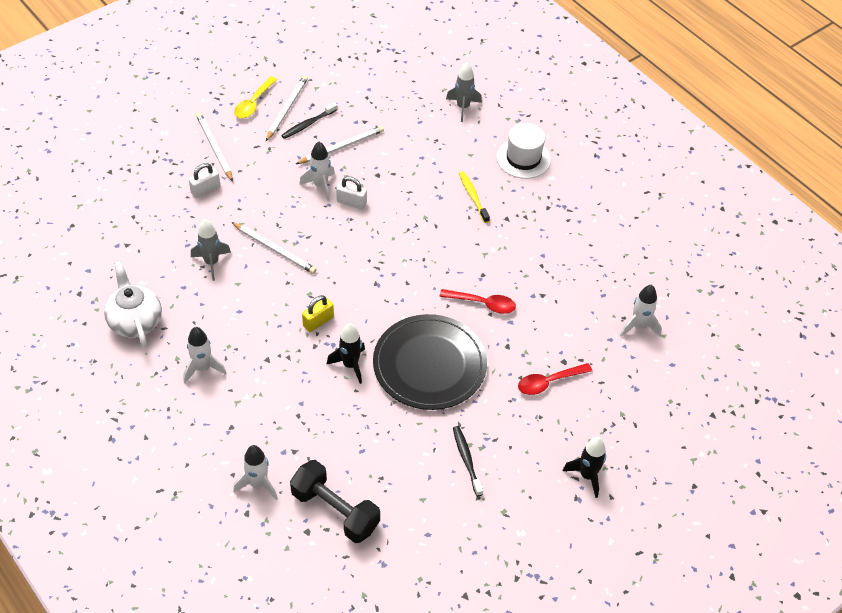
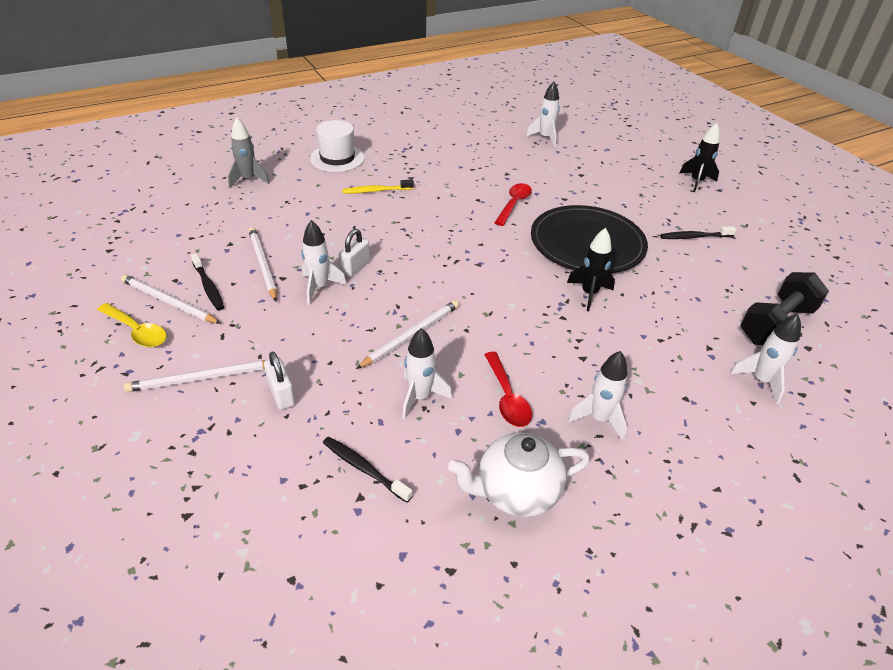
camera: 80 degrees left, 10 degrees down
(147, 243) = (364, 469): none -> black toothbrush
(211, 263) = (420, 397): grey rocket -> white rocket
(318, 322) = (528, 311): yellow padlock -> none
(549, 382) = (604, 184): red spoon -> red spoon (507, 397)

